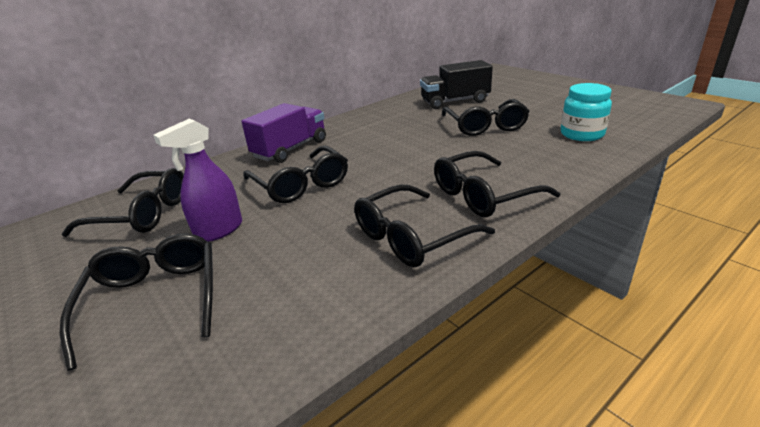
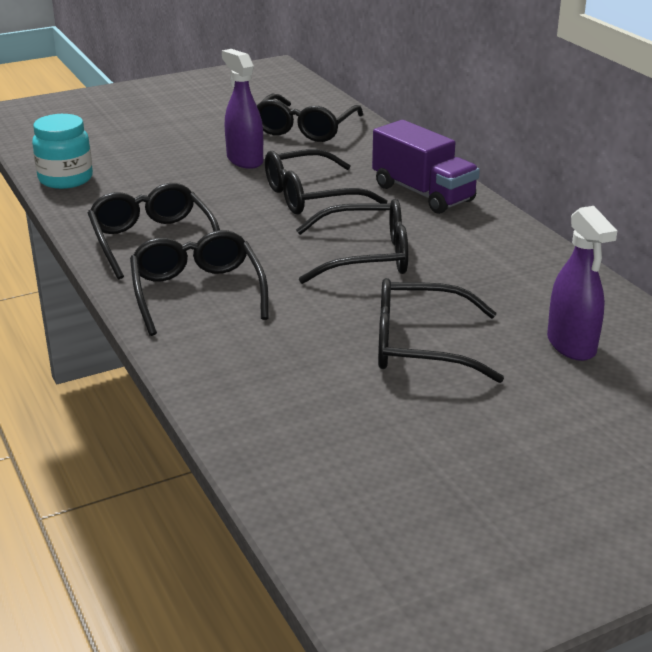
camera: 100 degrees right, 0 degrees up
(154, 301) = (161, 144): black glasses -> black glasses (364, 256)
(455, 101) = (571, 345): black truck -> purple spray bottle
(582, 134) = (321, 426): turquoise jar -> turquoise jar (65, 179)

